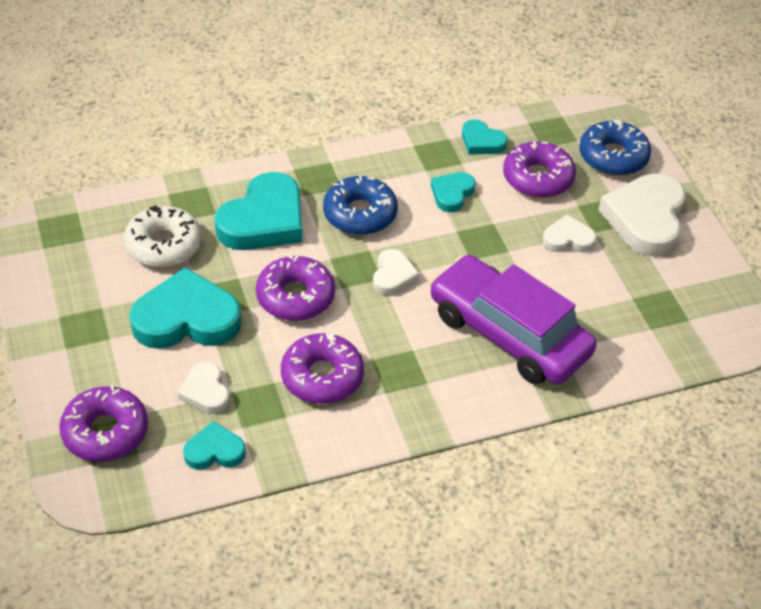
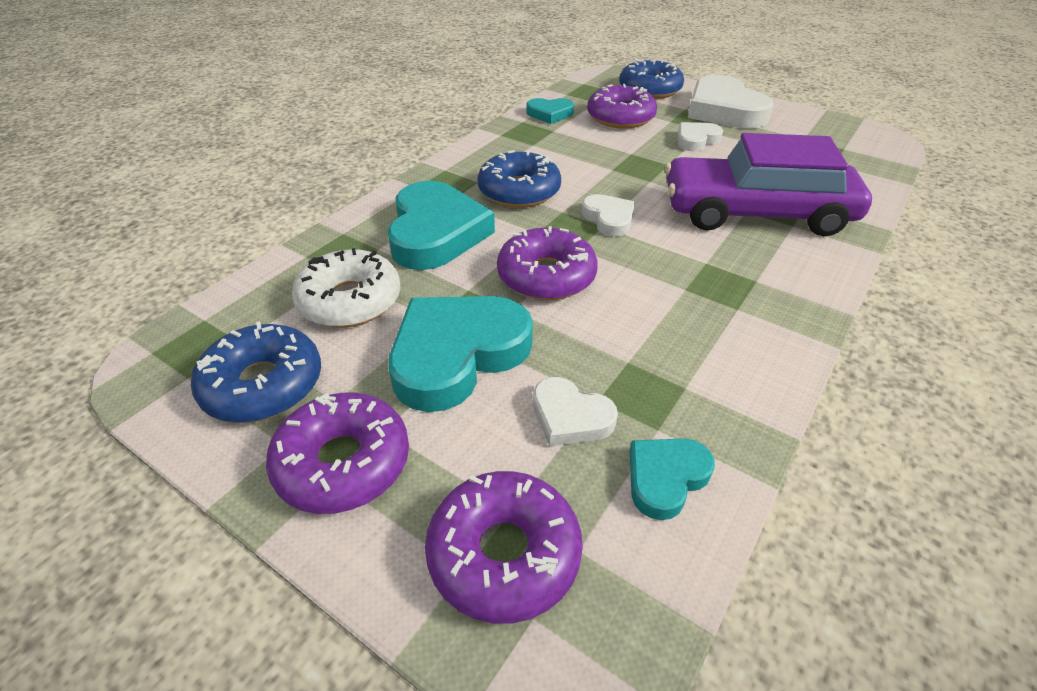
camera: 35 degrees left, 5 degrees down
(75, 275) = (263, 385): none -> blue donut
(322, 376) = (665, 328): purple donut -> purple donut (343, 463)
(452, 194) = (574, 149): turquoise heart -> none

